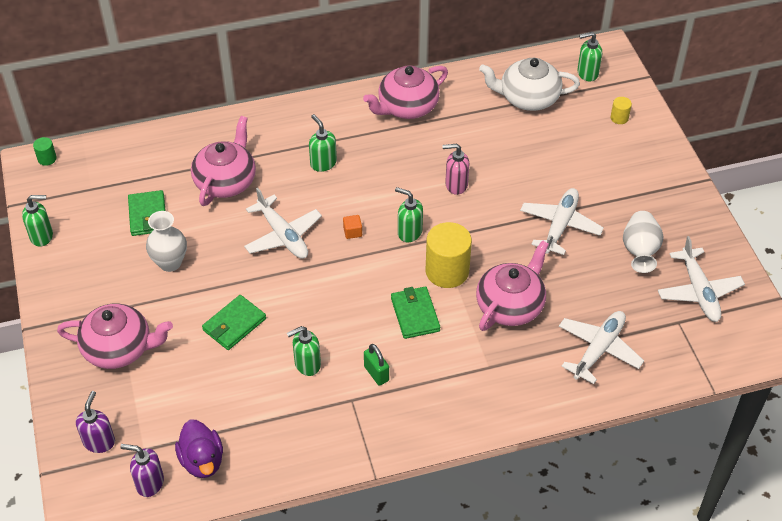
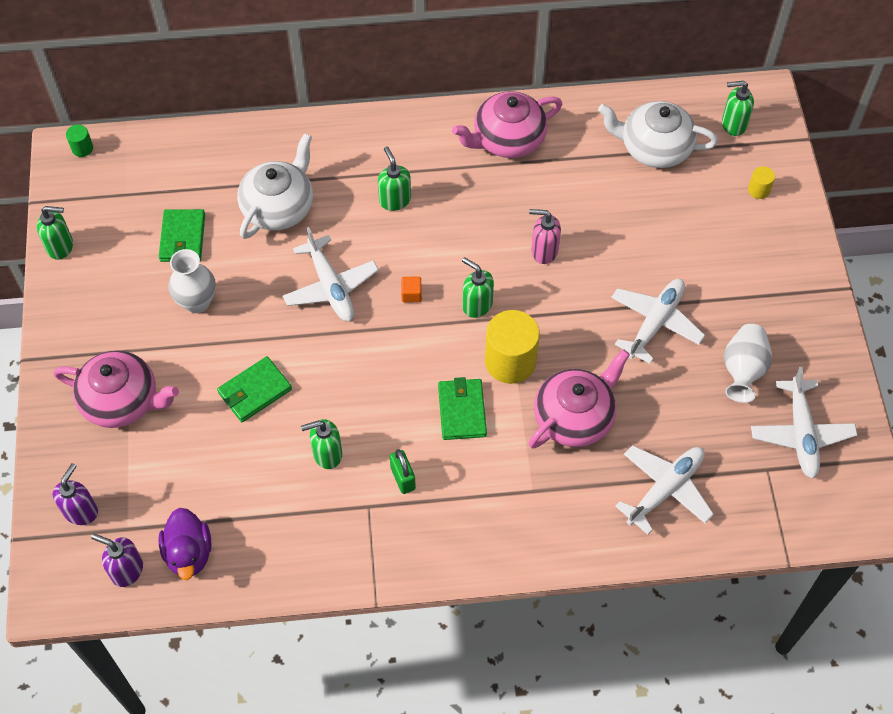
camera: 10 degrees right, 10 degrees up
(226, 181) = (279, 207): pink teapot -> white teapot

